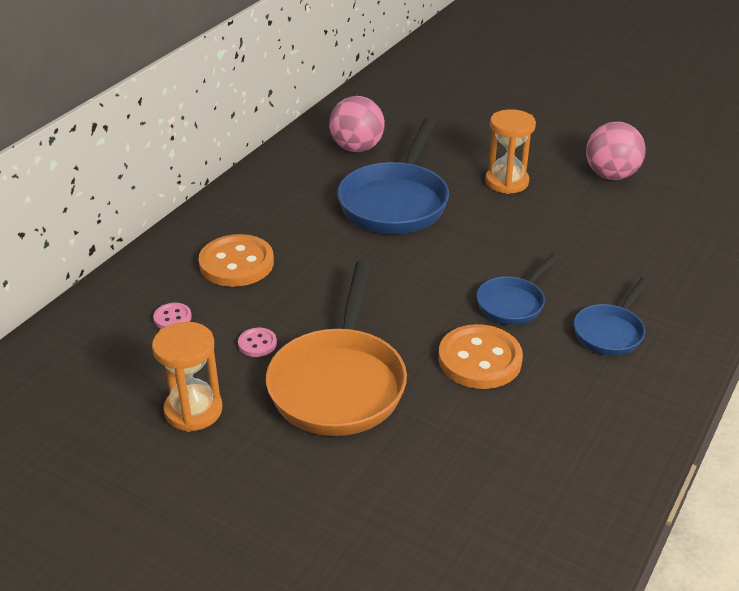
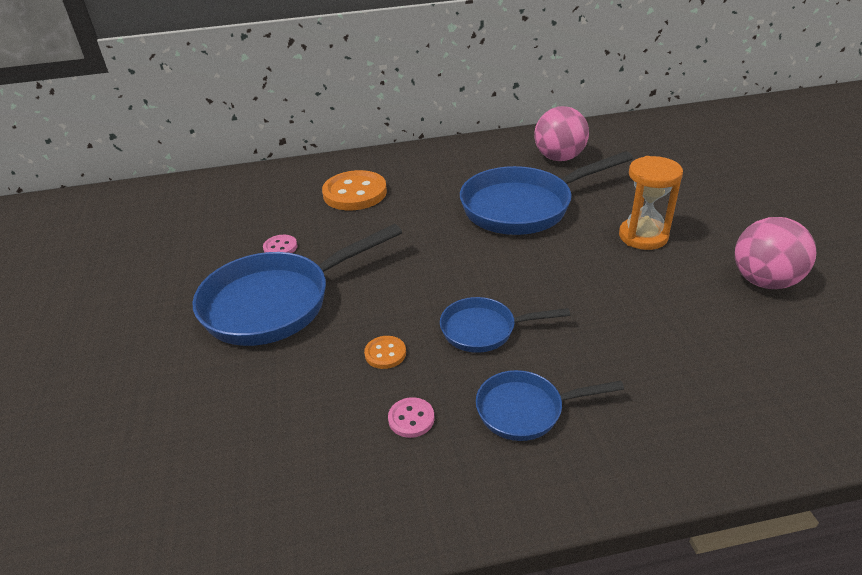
camera: 50 degrees right, 0 degrees up
(172, 318) = (269, 205): pink button -> pink button (411, 419)
(193, 410) = (185, 264): orange hourglass -> none
(339, 383) = (276, 303): orange pan -> blue pan
(479, 359) = (385, 353): orange button -> orange button, size x0.47

